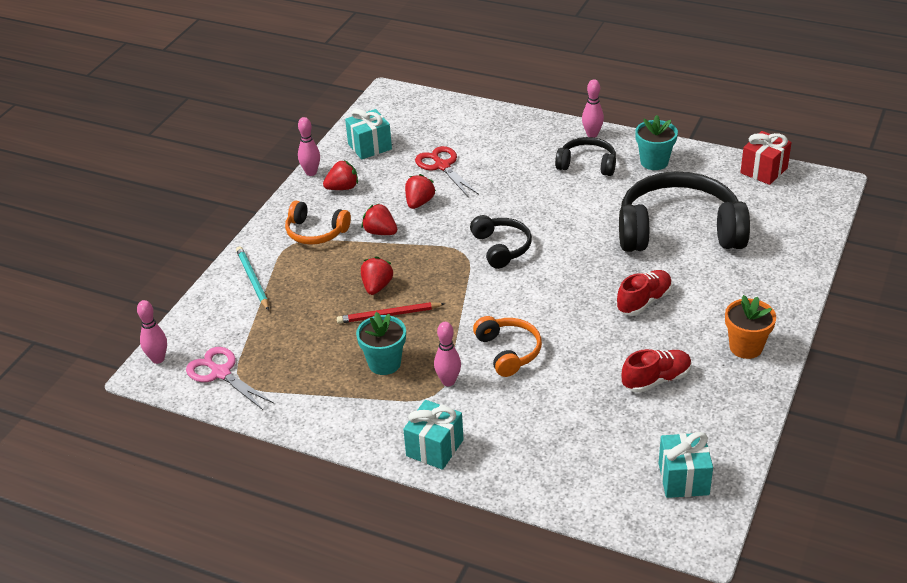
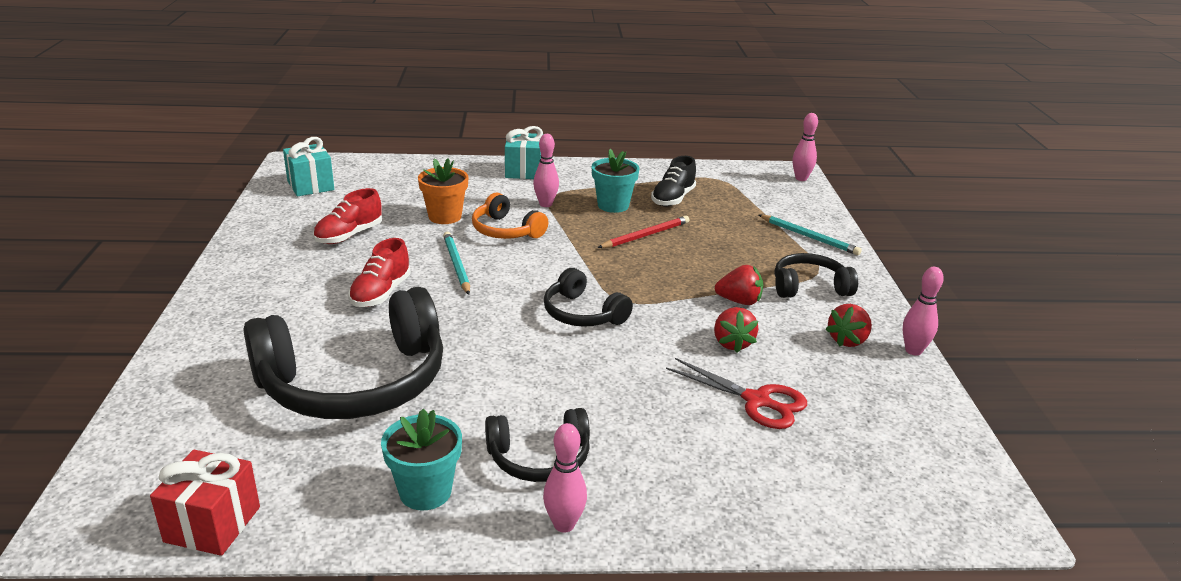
camera: 150 degrees right, 10 degrees down
(221, 373) = (740, 179): pink scissors -> none
(315, 232) = (809, 287): orange headphones -> black headphones
(318, 359) = (673, 199): none -> black shoe
(369, 146) = (892, 407): turquoise gift -> none
(377, 287) = (683, 253): red strawberry -> none
(572, 318) = (456, 265): none -> turquoise pencil
(746, 347) = (254, 274): orange flower pot -> orange flower pot (445, 217)

